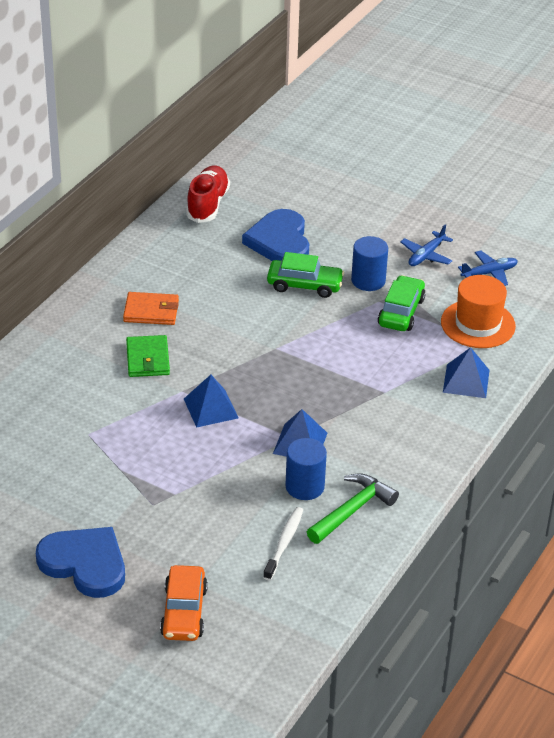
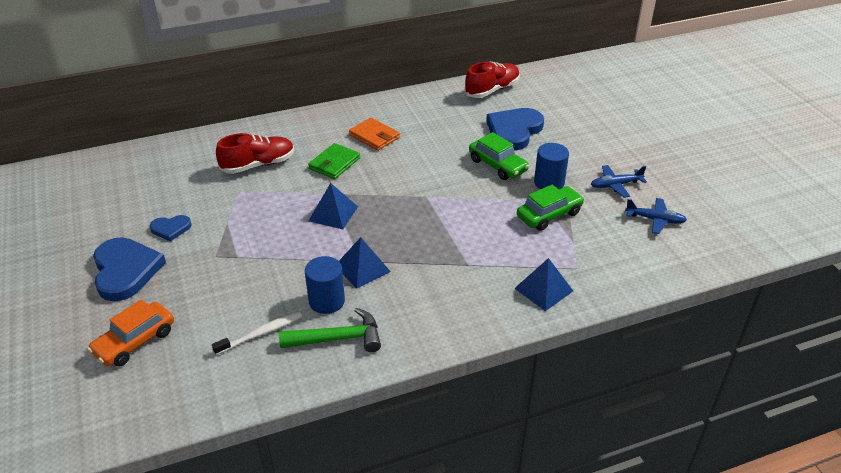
camera: 40 degrees right, 0 degrees up
(71, 398) = (258, 165): none -> red shoe
(72, 504) = (171, 229): none -> blue heart
(478, 324) = (603, 252): orange hat -> none

